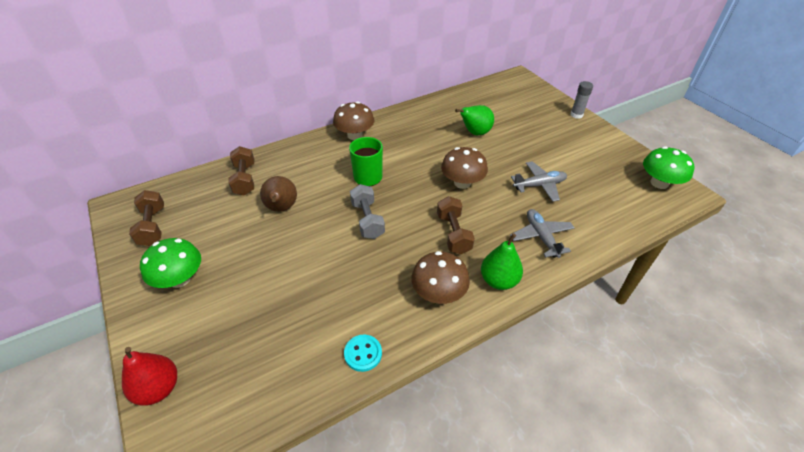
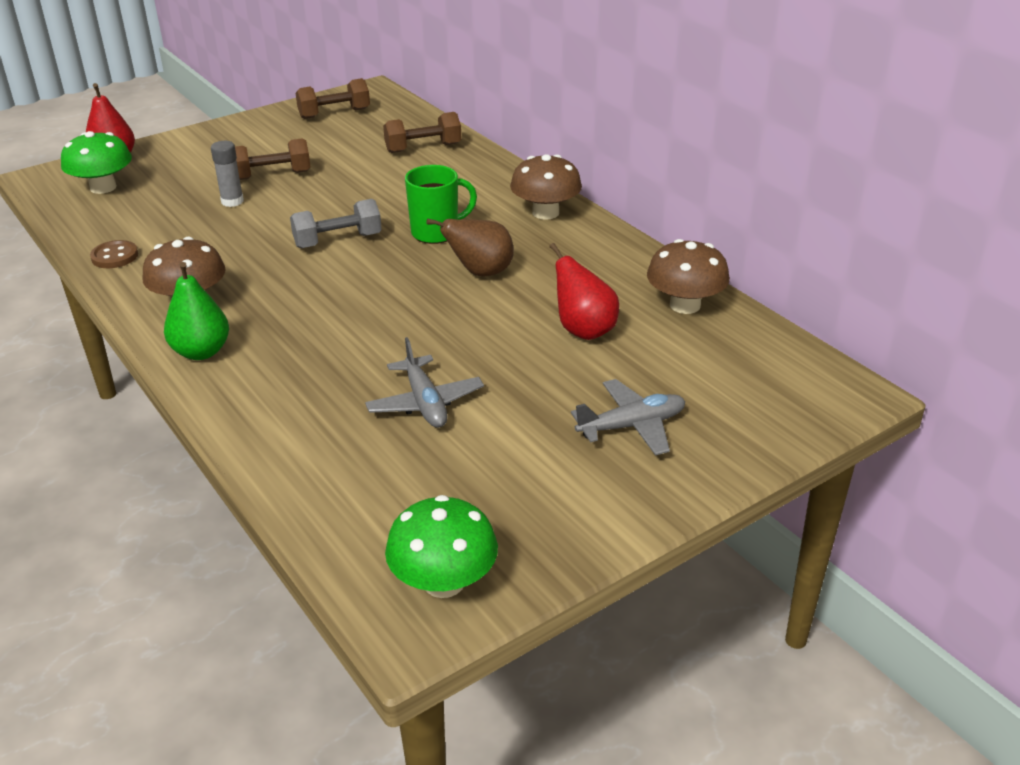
camera: 85 degrees right, 10 degrees down
(180, 279) = (250, 142): green mushroom -> green mushroom (103, 187)
(282, 208) = (364, 179): brown pear -> brown pear (480, 273)
(363, 353) = (114, 256): turquoise button -> brown button
(453, 233) = (303, 311): brown dumbbell -> brown dumbbell (272, 175)
(462, 183) = (427, 318): brown mushroom -> brown mushroom (685, 305)
(475, 133) = (583, 330): green pear -> red pear
(541, 237) = (287, 397): grey plane -> grey plane (632, 426)
(576, 115) = (702, 477): grey glue stick -> grey glue stick (232, 201)

